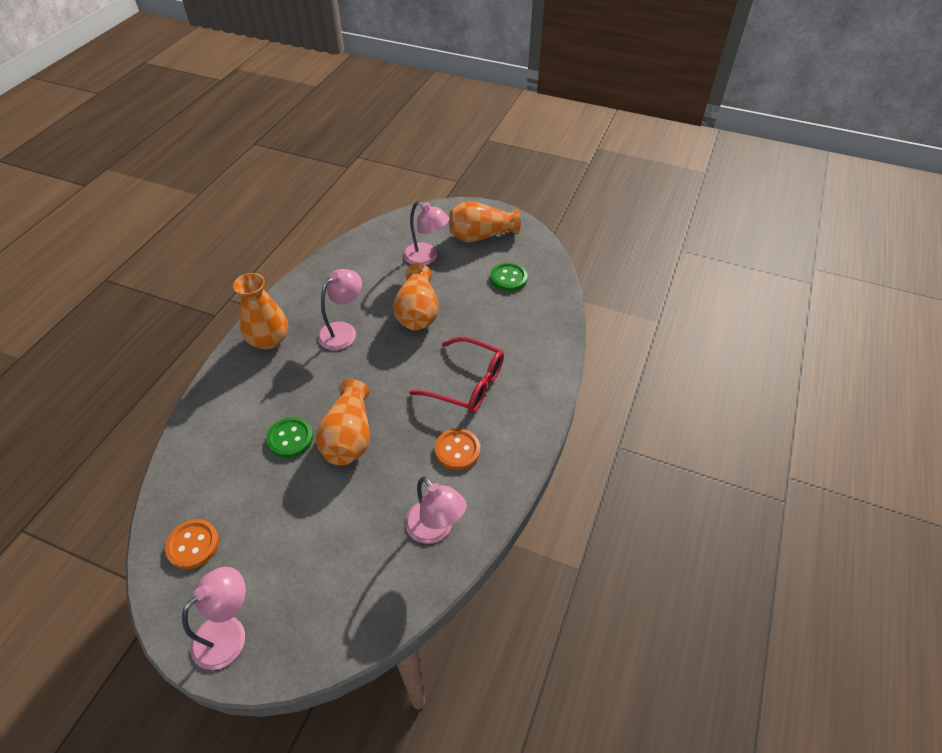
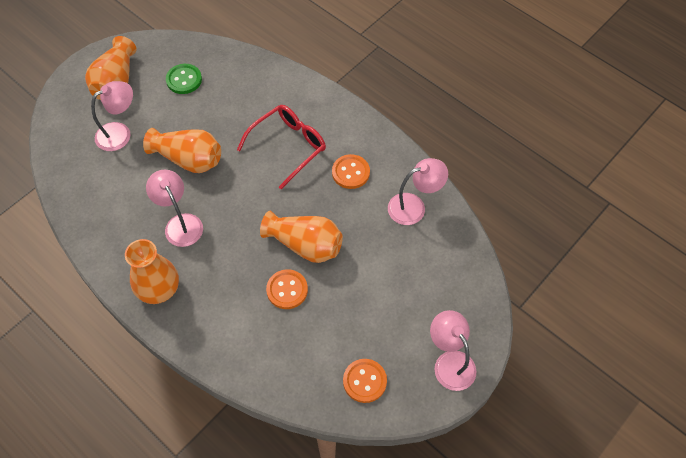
camera: 70 degrees left, 10 degrees up
(290, 438) = (287, 290): green button -> orange button

